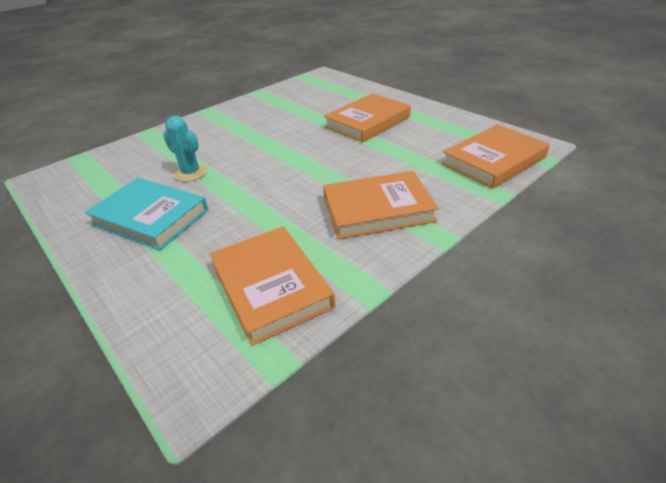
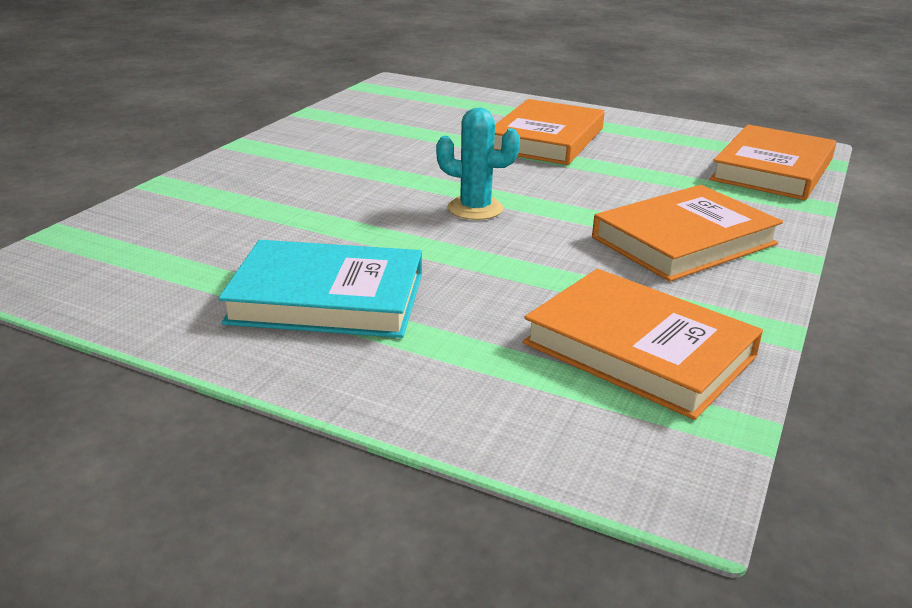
camera: 25 degrees left, 10 degrees down
(191, 173) = (326, 231): turquoise cactus -> turquoise cactus (475, 209)

